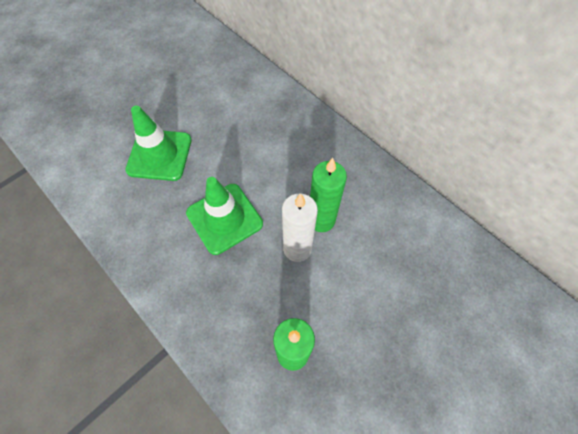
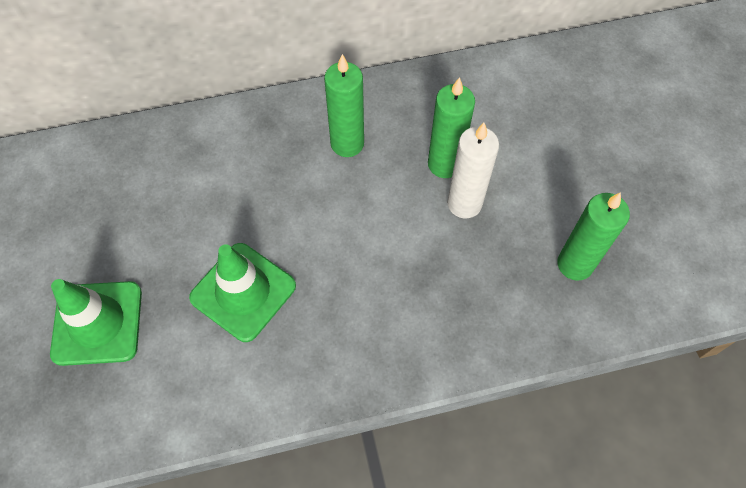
camera: 60 degrees left, 0 degrees up
(224, 218) = (383, 258): green traffic cone -> green traffic cone (97, 323)
(298, 155) = (347, 143): none -> green candle

